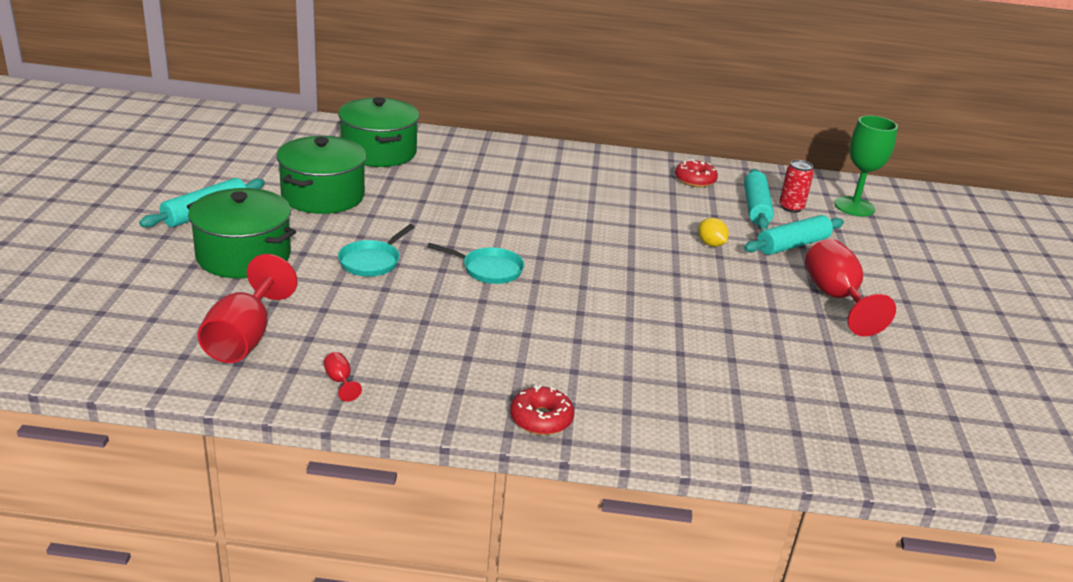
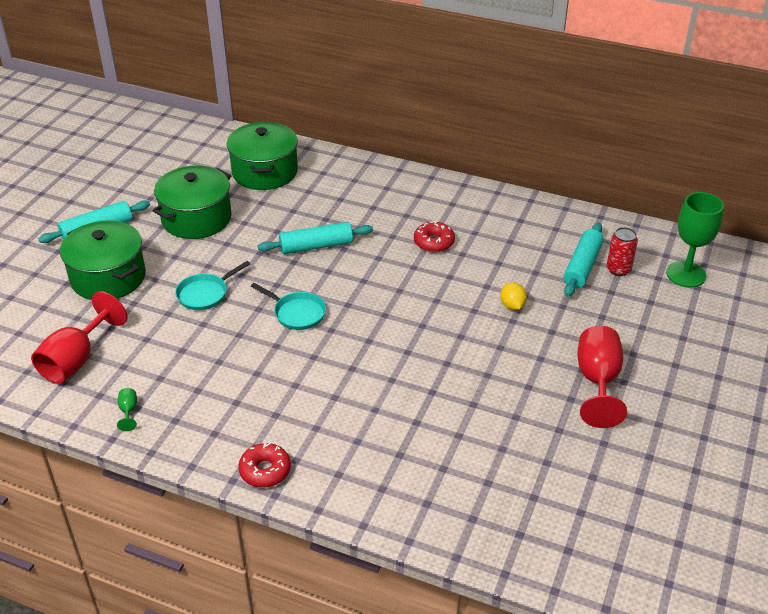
camera: 20 degrees right, 10 degrees up
(340, 381) = (128, 411): red goblet -> green goblet
(695, 180) = (540, 227): red donut -> red donut (434, 242)
(792, 245) = (592, 315): turquoise rolling pin -> turquoise rolling pin (316, 246)

